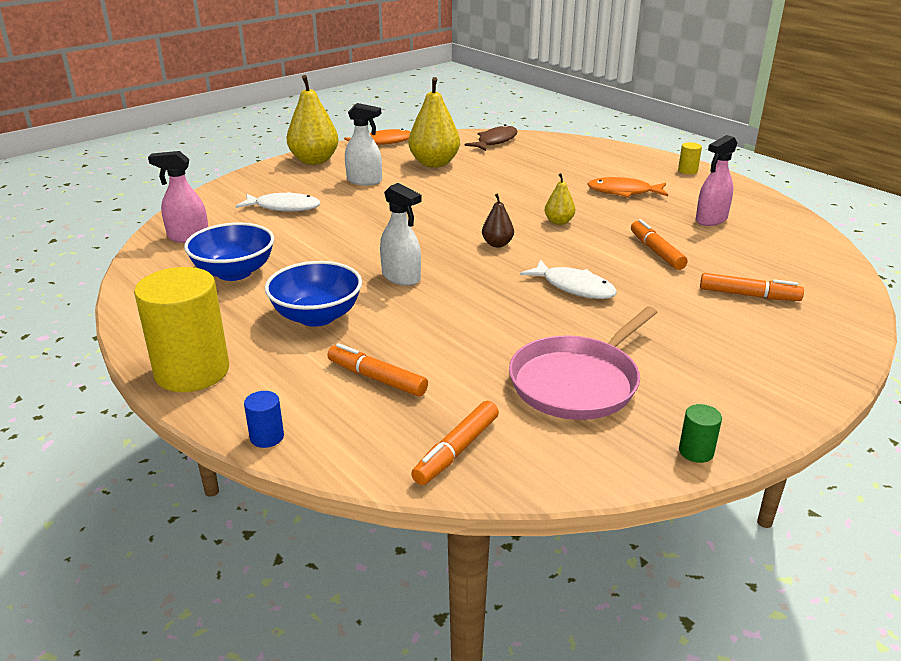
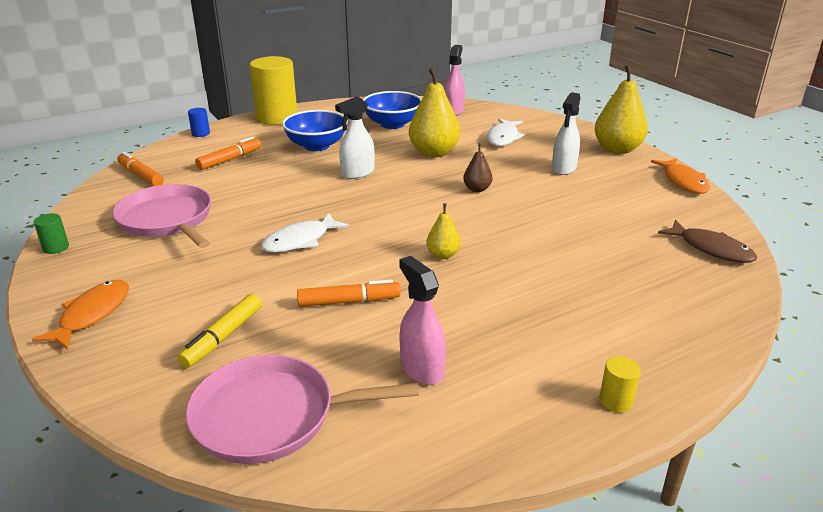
camera: 100 degrees right, 0 degrees up
(434, 163) = (618, 204): yellow pear -> yellow pear (434, 153)
(497, 244) = (401, 216): brown pear -> brown pear (477, 189)
(623, 192) = (526, 316): orange fish -> orange fish (92, 314)
(748, 295) = (223, 337): orange marker -> yellow marker
(805, 260) = (271, 416): none -> pink pan

